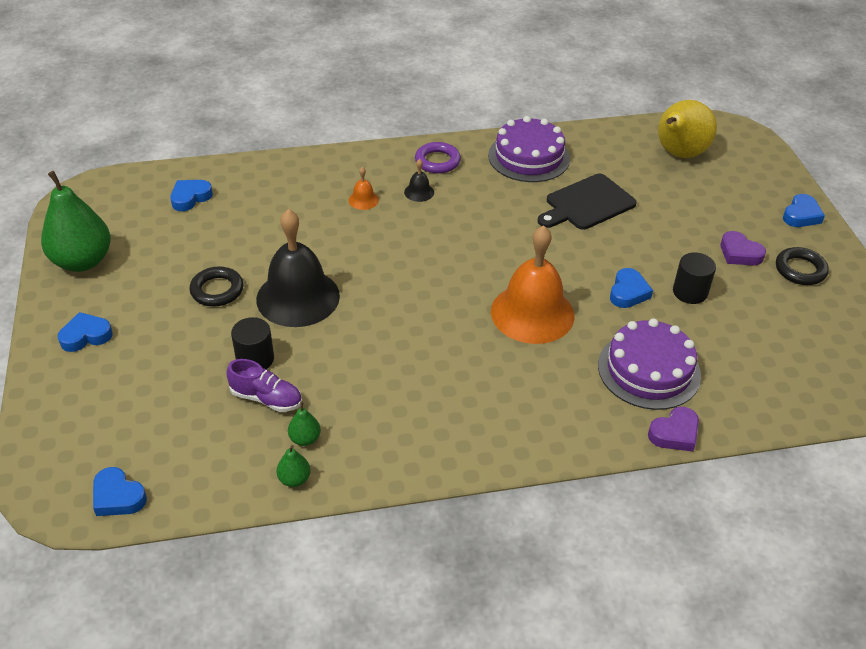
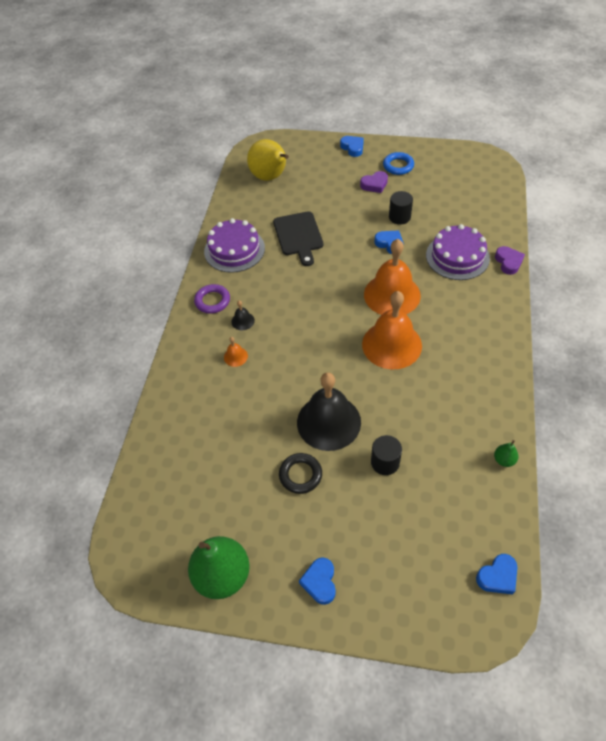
camera: 65 degrees left, 10 degrees up
(190, 198) = (174, 476): blue heart -> none
(266, 398) = (426, 462): purple shoe -> none
(305, 439) = (470, 446): green pear -> none
(443, 330) = (391, 344): none -> orange bell
(800, 270) = (398, 166): black ring -> blue ring

